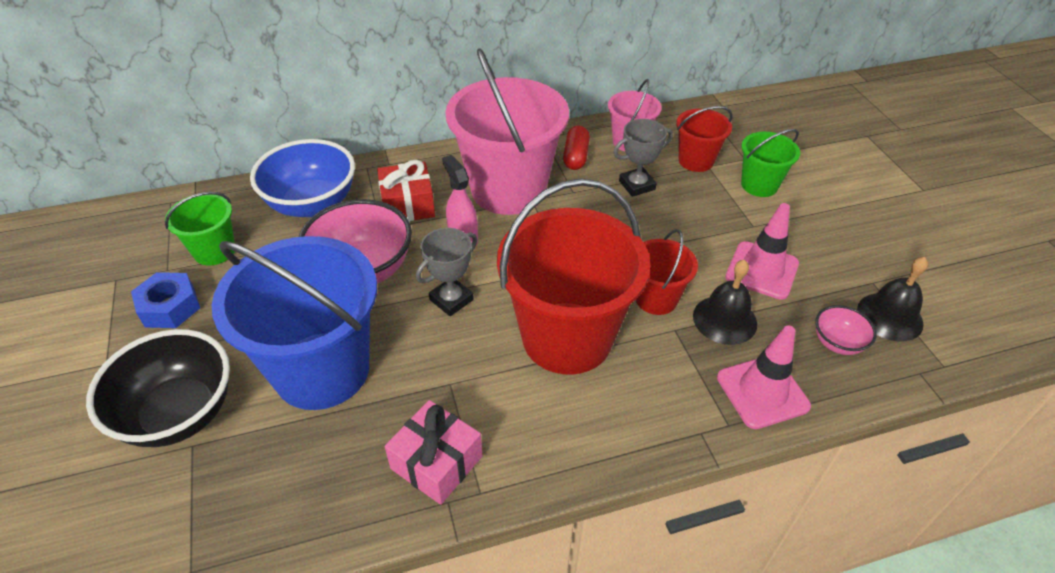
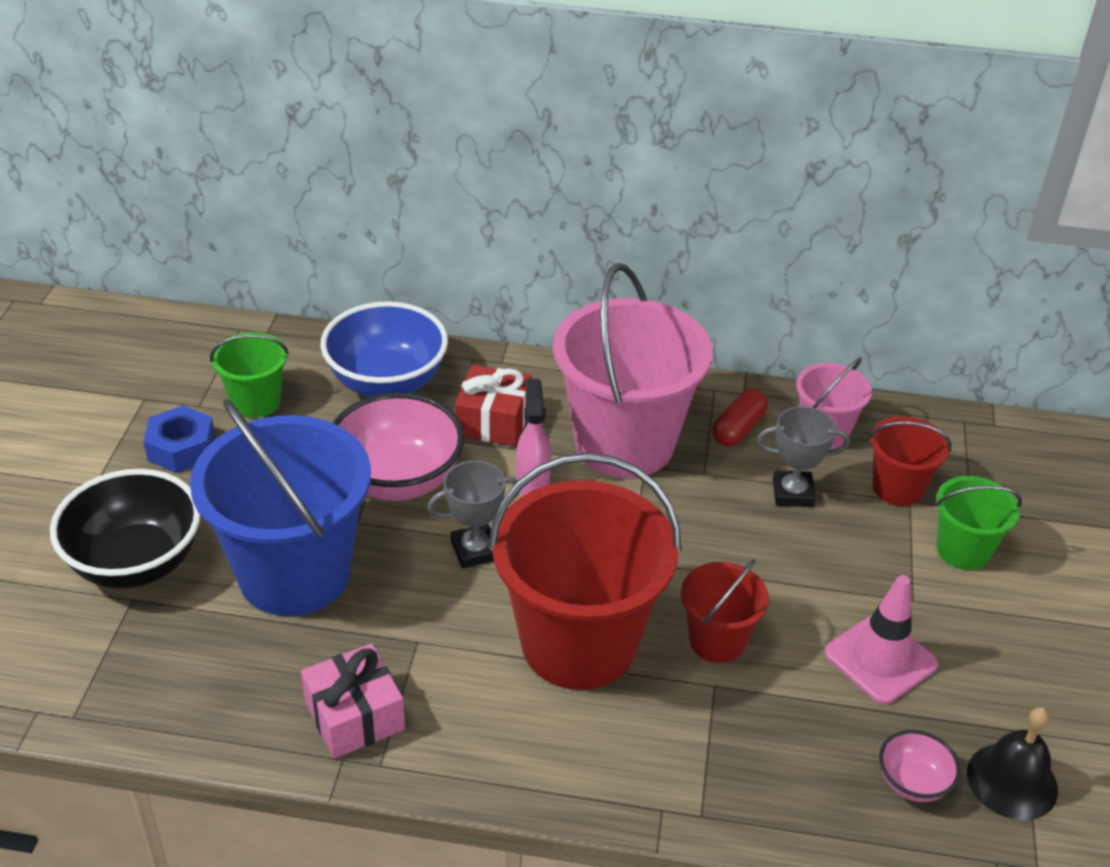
camera: 25 degrees right, 5 degrees down
(724, 319) = (786, 698): black bell -> none
(762, 392) = (770, 797): pink traffic cone -> none

